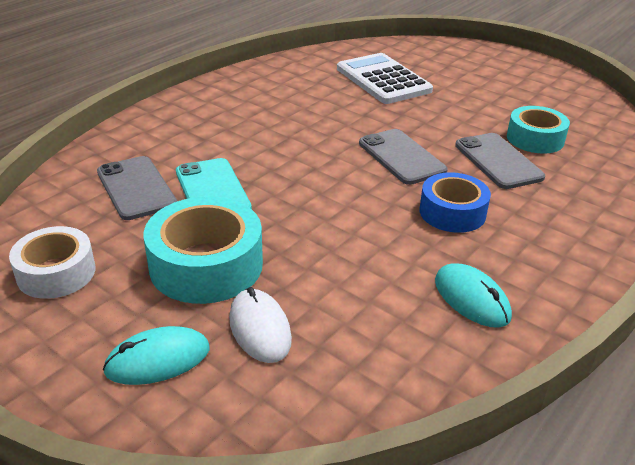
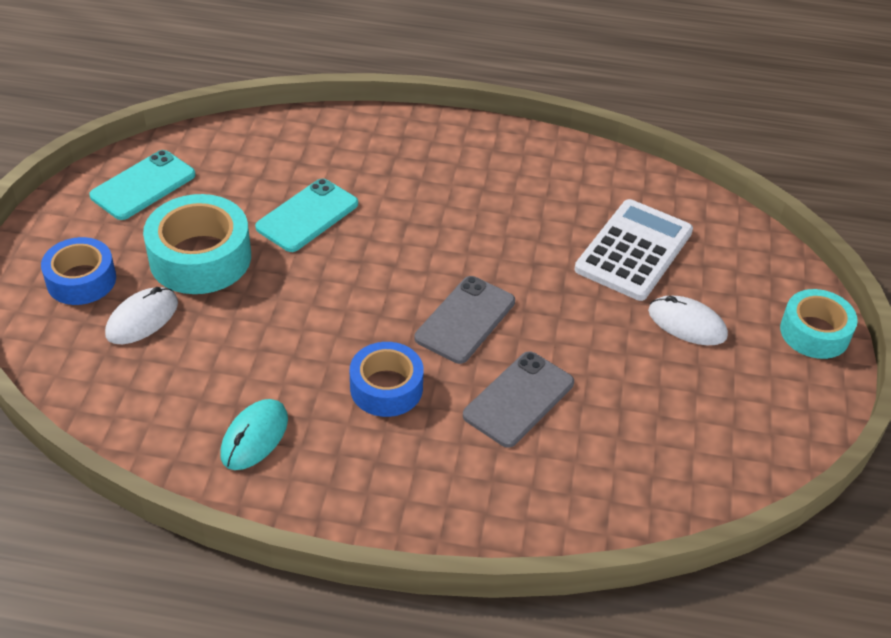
camera: 60 degrees right, 10 degrees up
(56, 273) = (143, 185): white tape -> turquoise phone
(136, 188) = (278, 171): grey phone -> none
(158, 360) = (81, 280): turquoise mouse -> blue tape
(464, 85) = (687, 324): none -> white mouse
(535, 139) = (600, 420): turquoise tape -> turquoise tape (814, 332)

